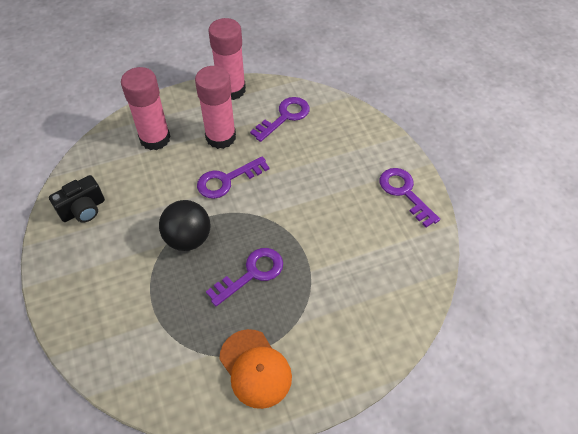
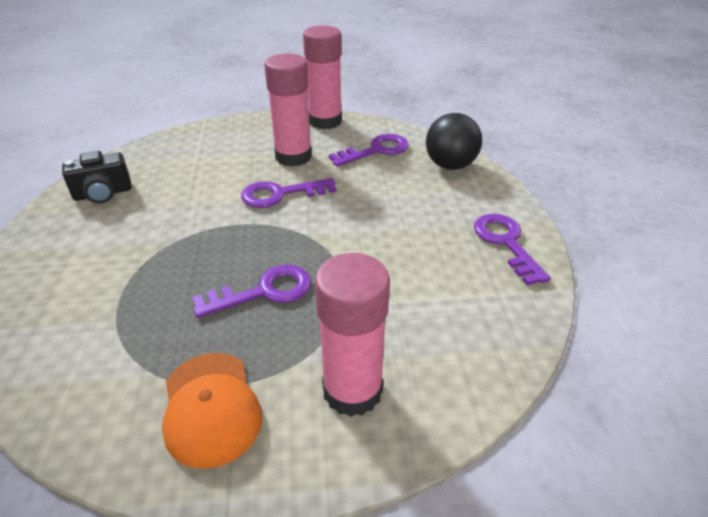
camera: 15 degrees right, 15 degrees down
(155, 138) = (220, 147): pink glue stick -> pink glue stick (352, 390)
(188, 238) = (204, 240): black ball -> black ball (450, 165)

